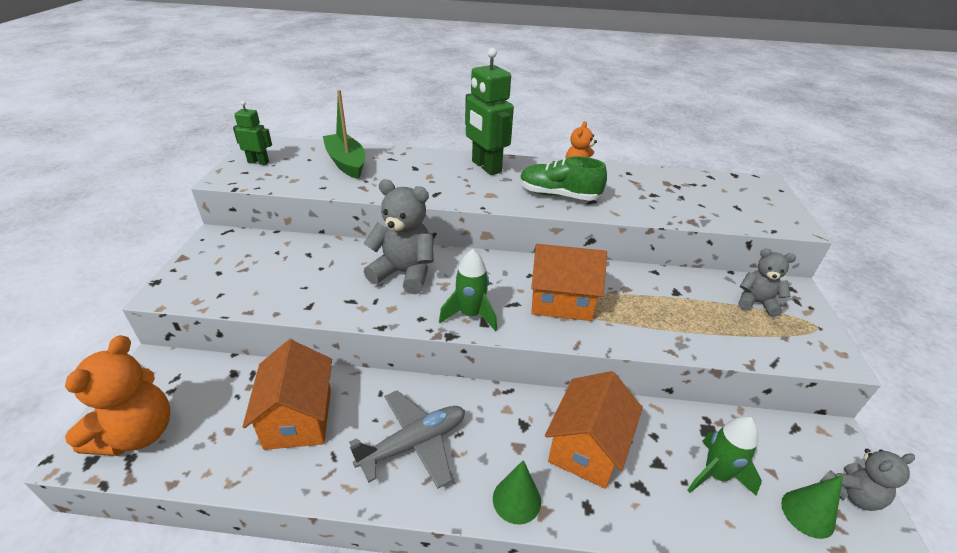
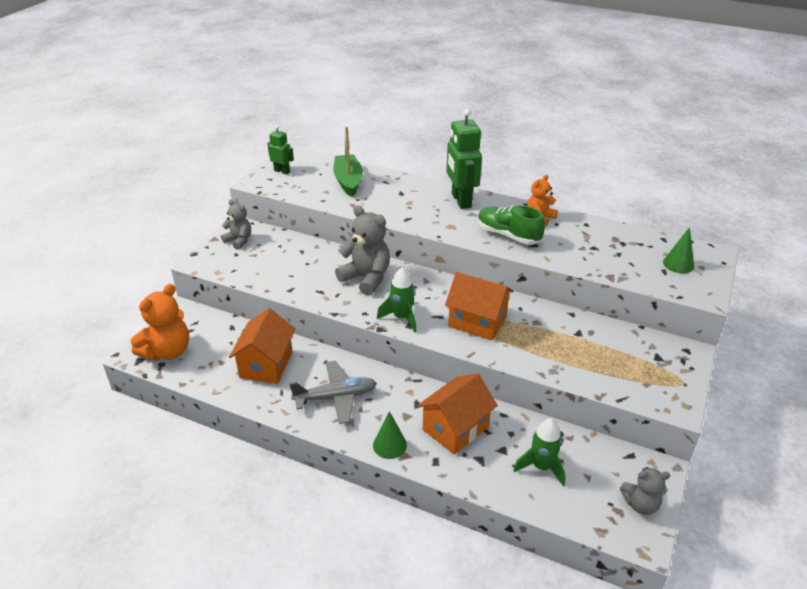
camera: 20 degrees right, 0 degrees up
(756, 303) = (643, 354): grey teddy bear -> grey teddy bear (239, 240)
(807, 513) = (595, 505): green cone -> green cone (678, 264)

